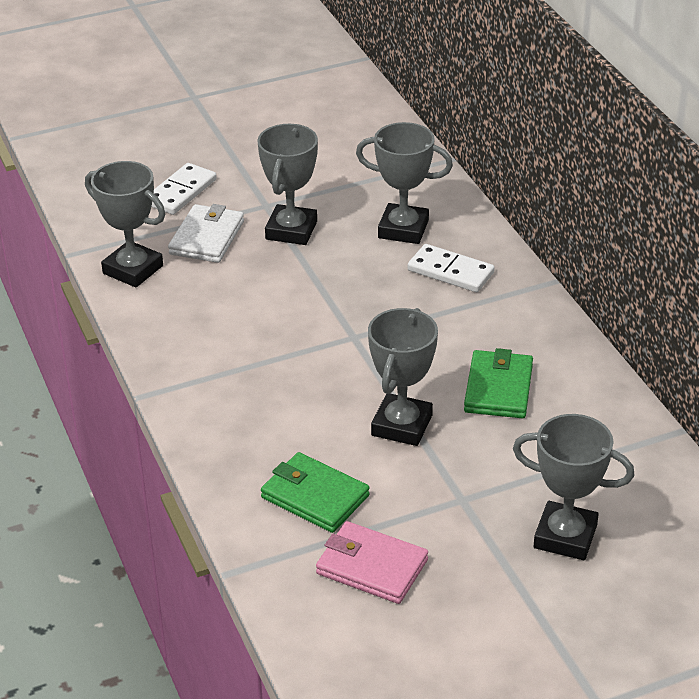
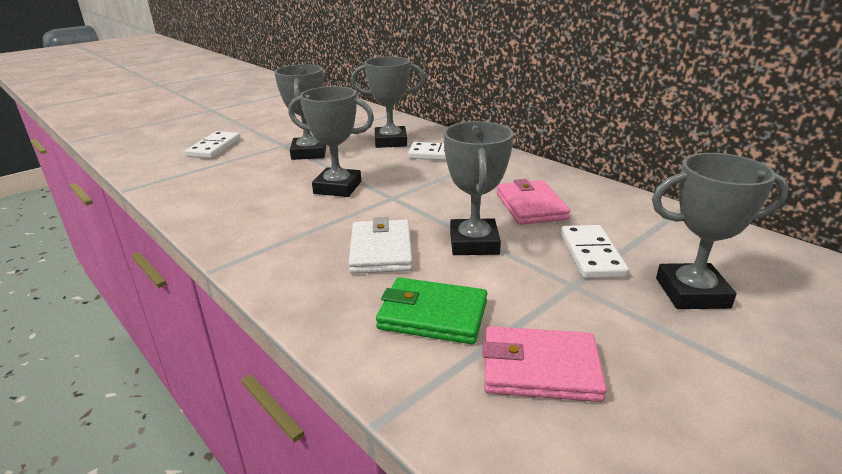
camera: 20 degrees left, 10 degrees down
(133, 270) = (184, 190): grey trophy -> grey trophy (337, 188)
(206, 238) = (243, 165): white wallet -> white wallet (381, 250)
(498, 388) = (531, 206): green wallet -> pink wallet
(508, 470) = (591, 255): none -> white domino

